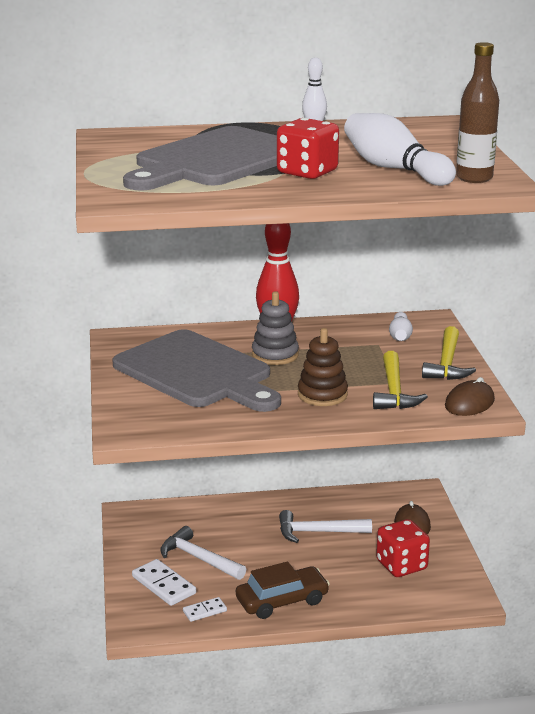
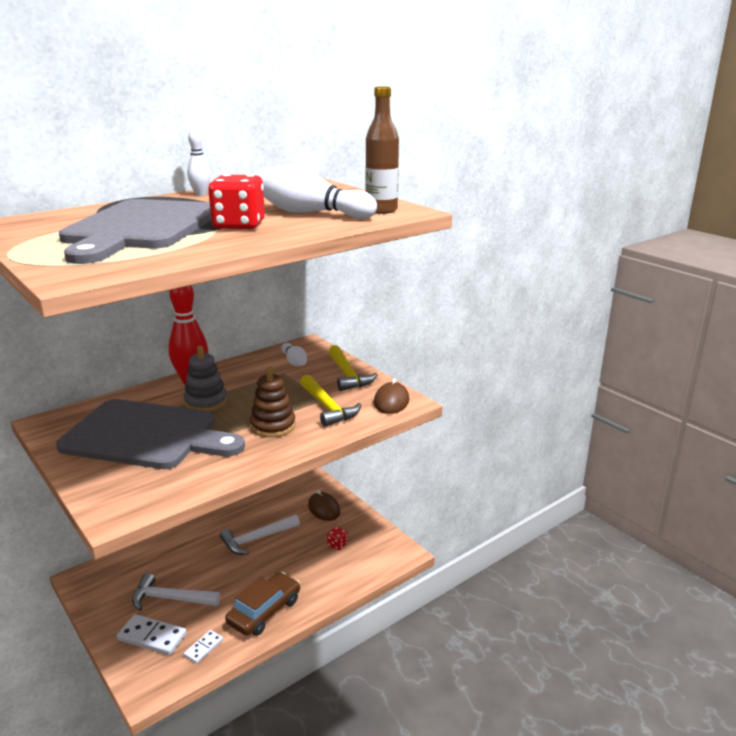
camera: 30 degrees left, 0 degrees up
(401, 565) = (337, 544): red dice -> red dice, size x0.48

